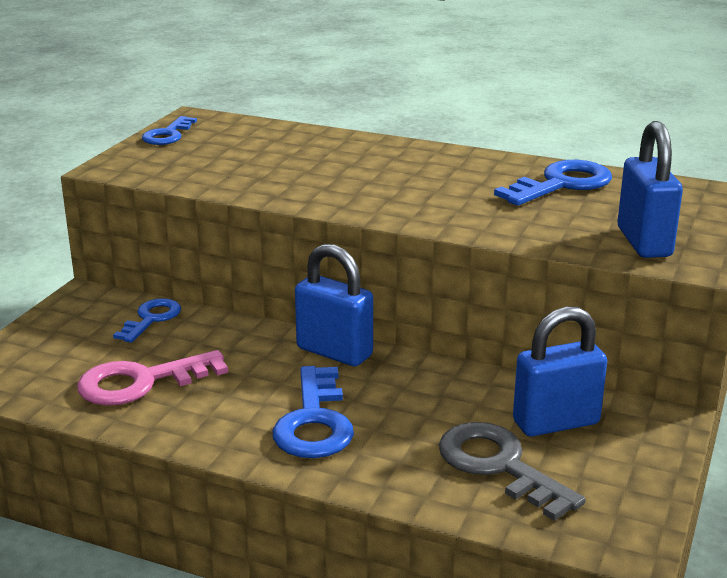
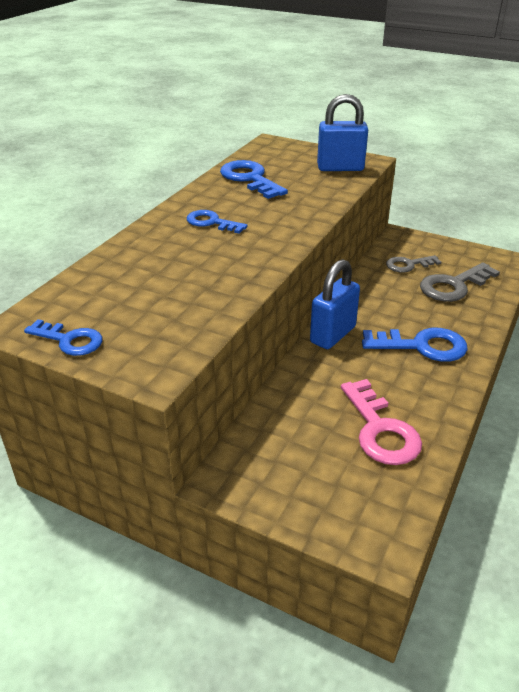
camera: 85 degrees left, 10 degrees up
(151, 319) = (275, 430): blue key -> blue key (211, 222)
(556, 422) = (408, 265): blue padlock -> grey key

